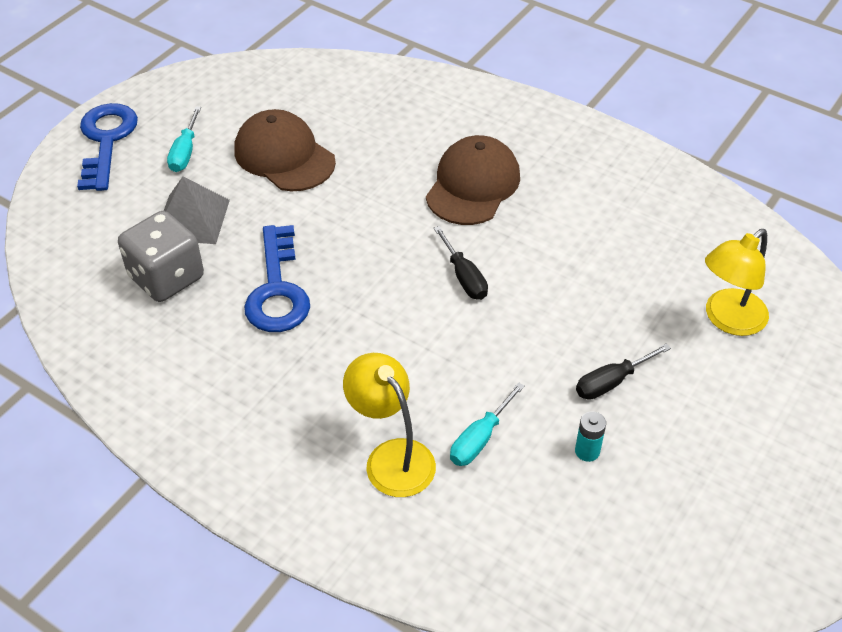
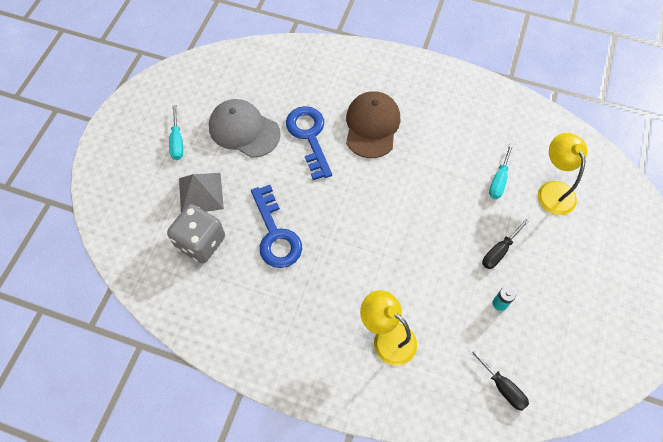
camera: 15 degrees left, 15 degrees up
(106, 141) = (120, 144): blue key -> blue key (309, 137)
(284, 156) = (244, 130): brown cap -> grey cap
(464, 277) = (388, 196): black screwdriver -> black screwdriver (502, 386)
(480, 439) = (435, 311): turquoise screwdriver -> turquoise screwdriver (499, 180)
(727, 320) = (553, 190): yellow lamp -> yellow lamp turned 135 degrees clockwise

